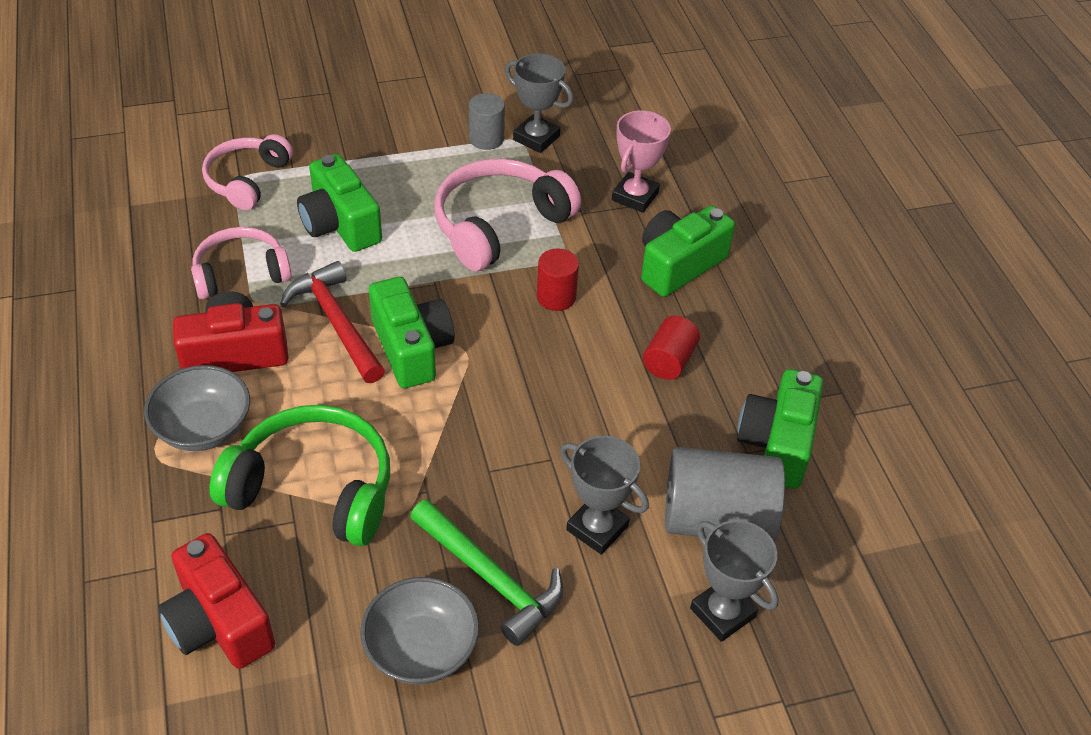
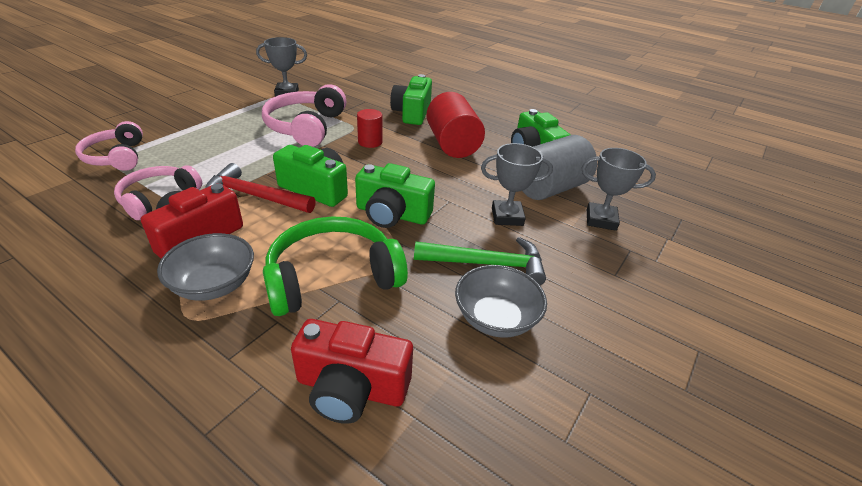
camera: 40 degrees left, 10 degrees down
(340, 224) = (207, 155): green camera -> green camera (392, 214)
(486, 139) = (259, 100): grey cylinder -> none
(635, 196) = (362, 98): pink trophy -> none
(669, 361) = (452, 144): red cylinder -> red cylinder, size x1.85

